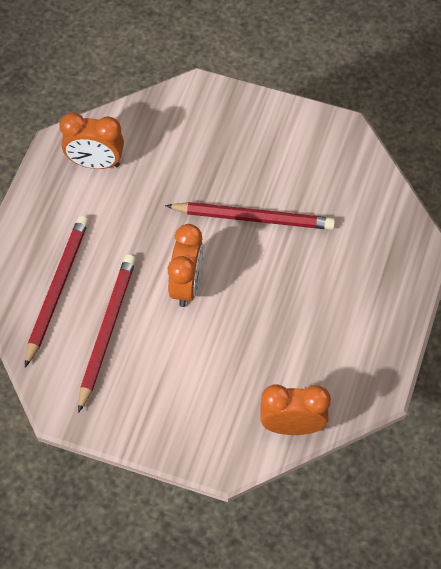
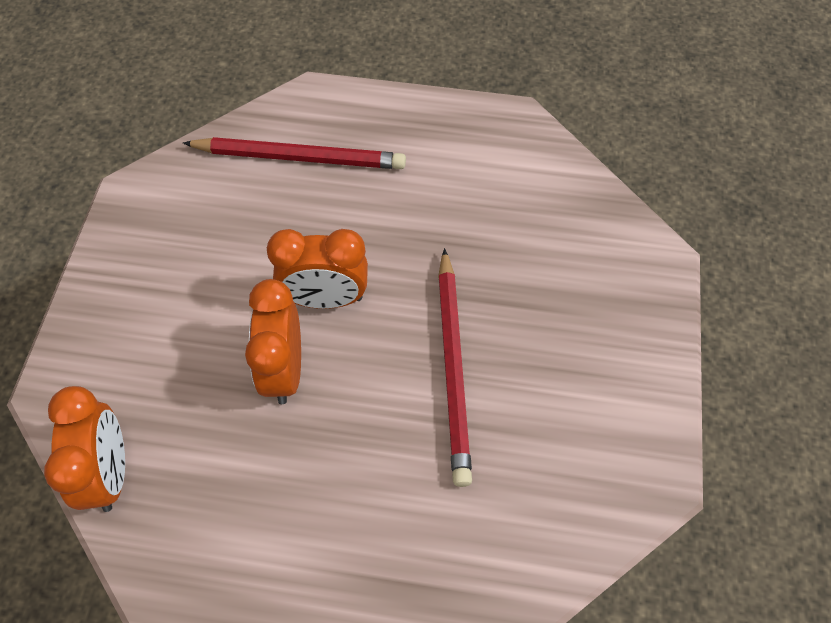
camera: 80 degrees right, 0 degrees up
(95, 163) = (497, 162): orange clock -> orange clock (284, 370)
(106, 331) = (245, 219): red pencil -> none

